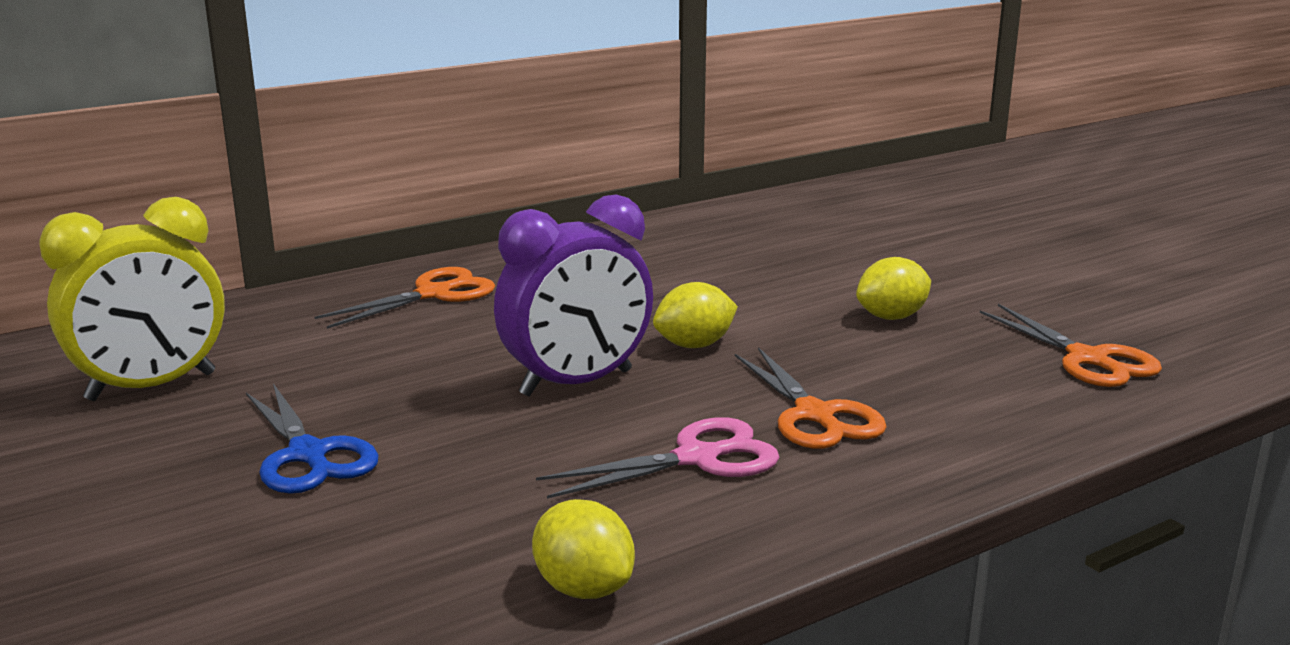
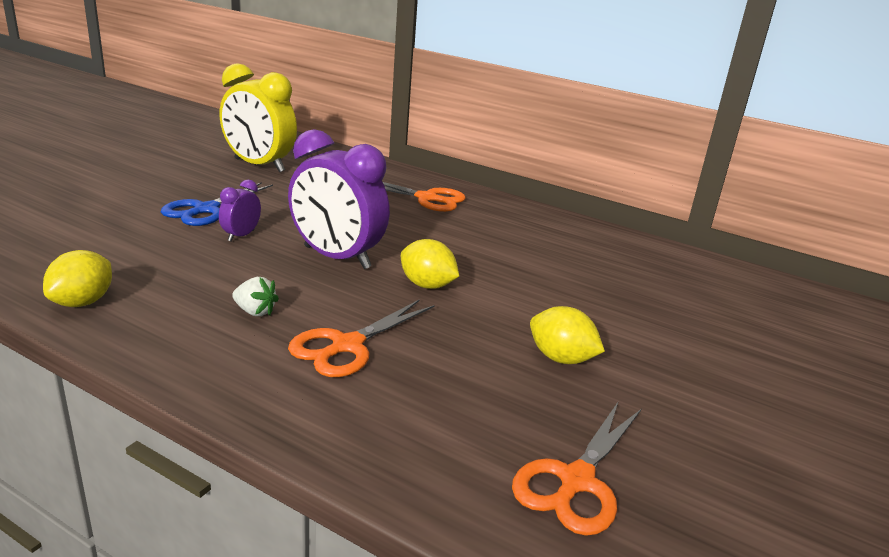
camera: 60 degrees right, 5 degrees up
(443, 439) = (241, 236): none -> purple clock
(697, 458) = (255, 311): pink scissors -> white strawberry

